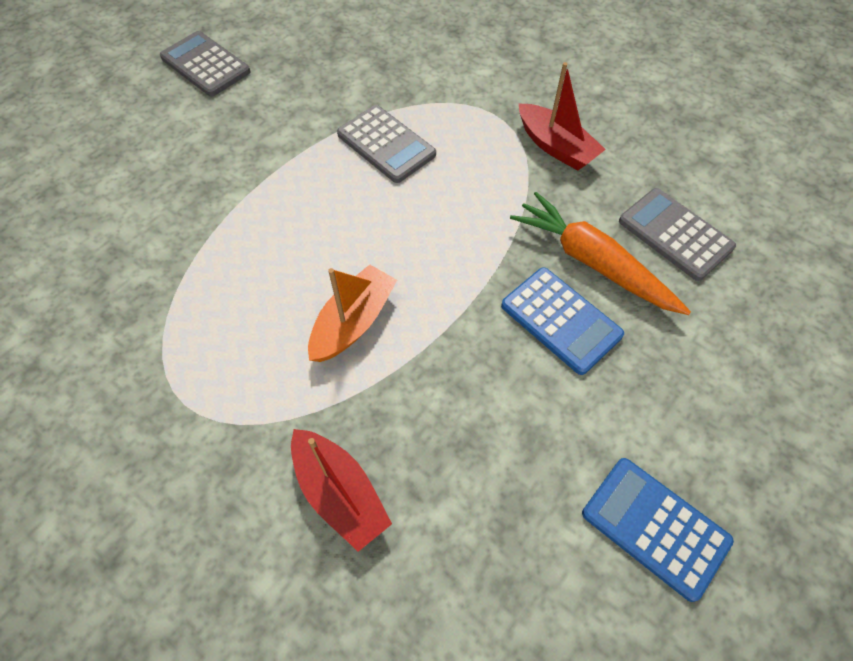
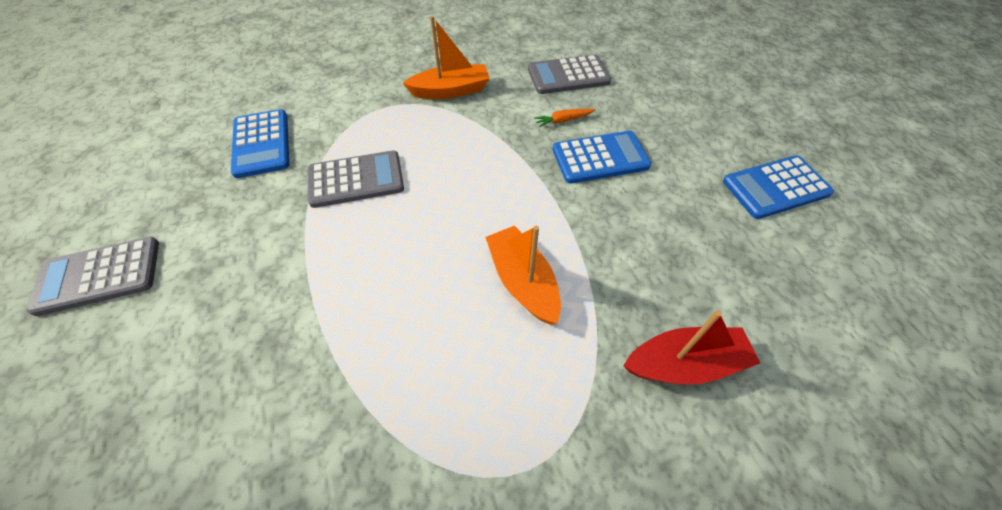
camera: 60 degrees left, 5 degrees down
(380, 62) = (262, 144): none -> blue calculator
(556, 147) = (450, 91): red boat -> orange boat
(593, 262) = (563, 120): orange carrot -> orange carrot, size x0.41

